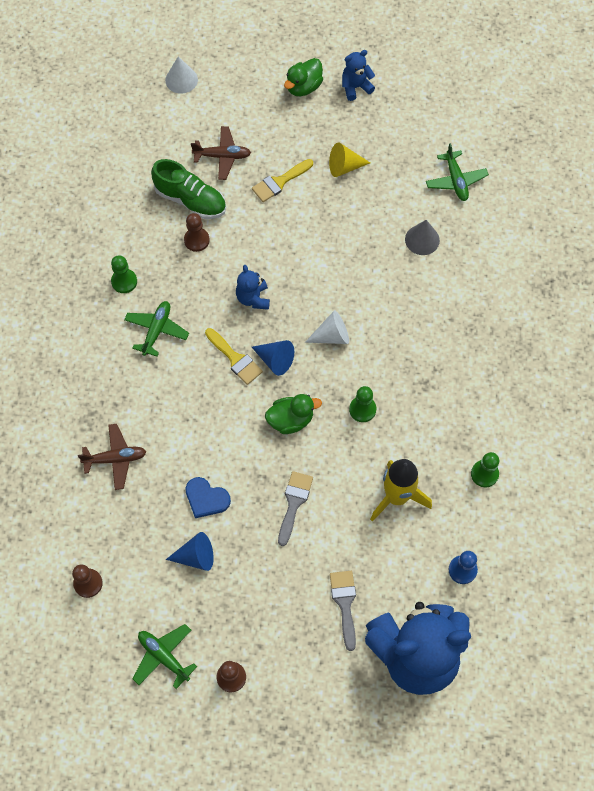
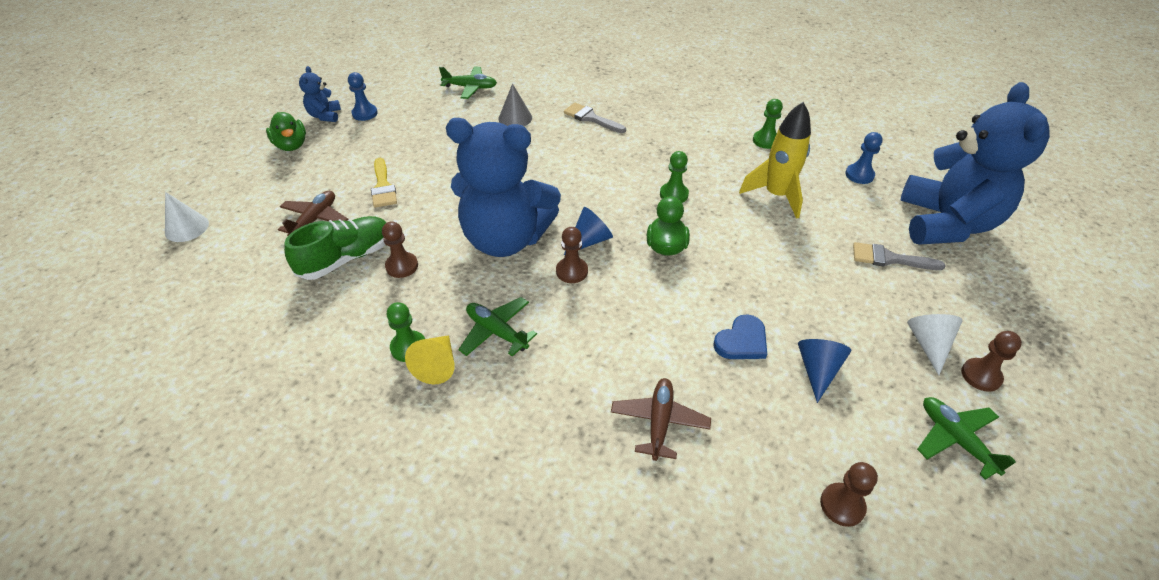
camera: 70 degrees left, 20 degrees down
(164, 656) = (955, 439): green plane -> green plane turned 90 degrees clockwise
(235, 359) = (572, 271): yellow brush -> brown pawn
(253, 298) = (505, 239): blue teddy bear -> blue teddy bear, size x2.40
(294, 503) = (765, 268): grey brush -> grey brush (591, 118)
(332, 336) = (582, 194): white cone -> white cone (928, 344)
(344, 167) = (403, 142): yellow cone -> yellow cone (437, 365)
(373, 115) = (365, 113): none -> blue pawn

